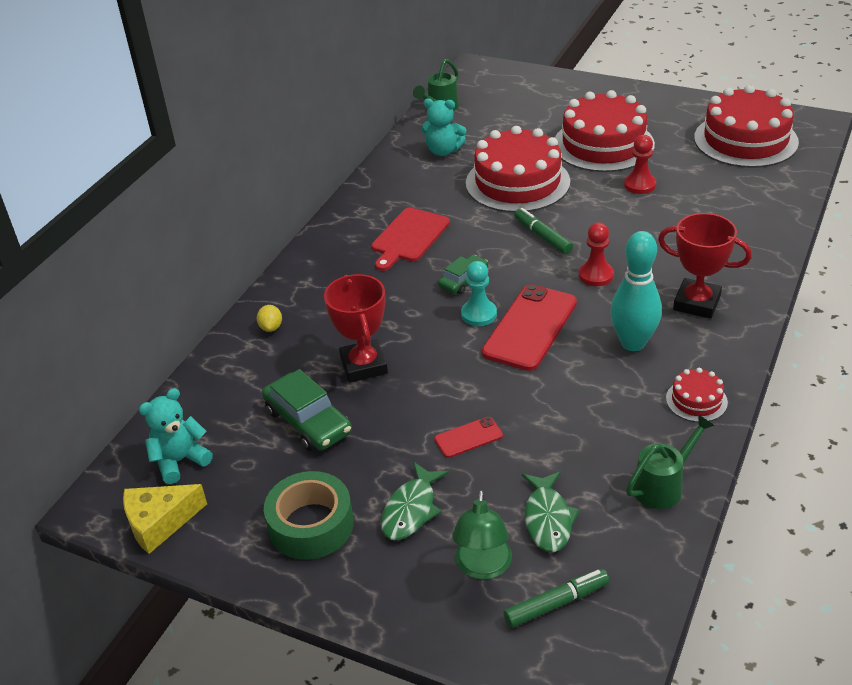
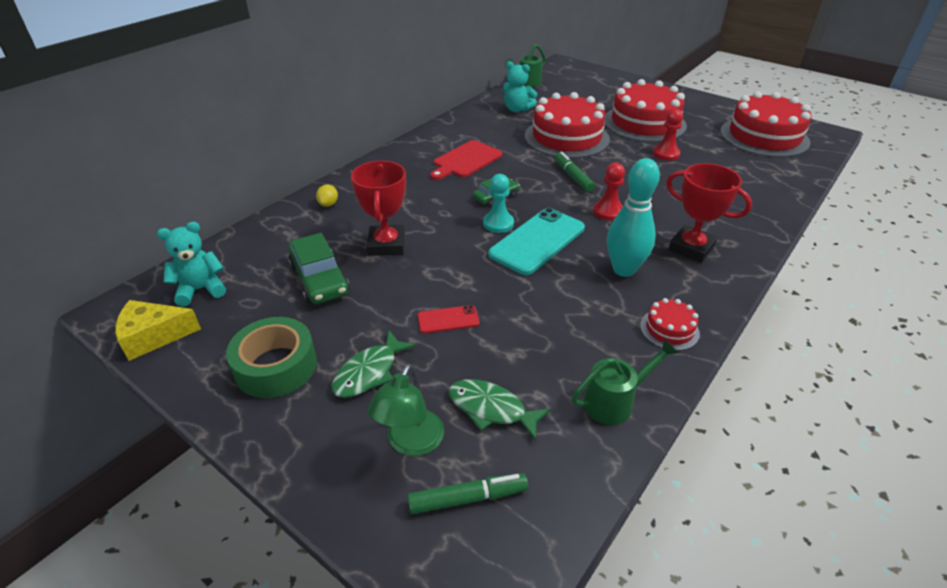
camera: 10 degrees right, 0 degrees up
(530, 327) = (537, 241): red phone -> turquoise phone
(548, 519) = (491, 409): green fish -> green fish turned 105 degrees clockwise

